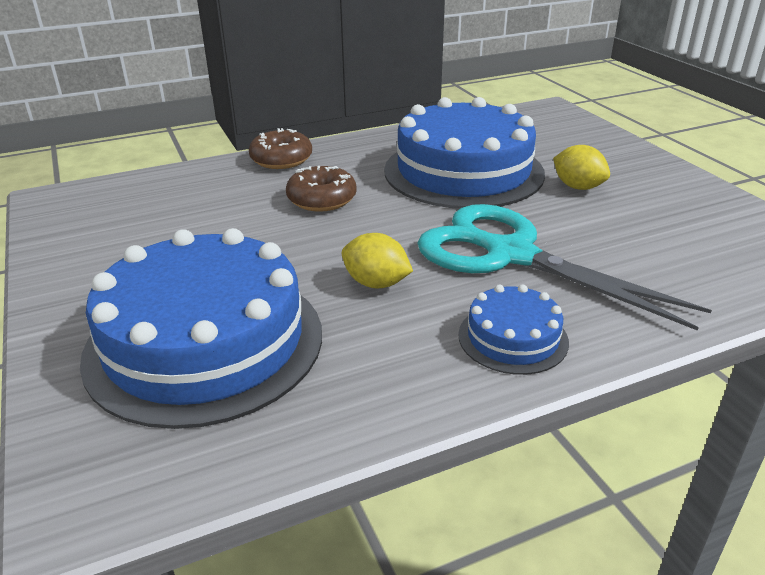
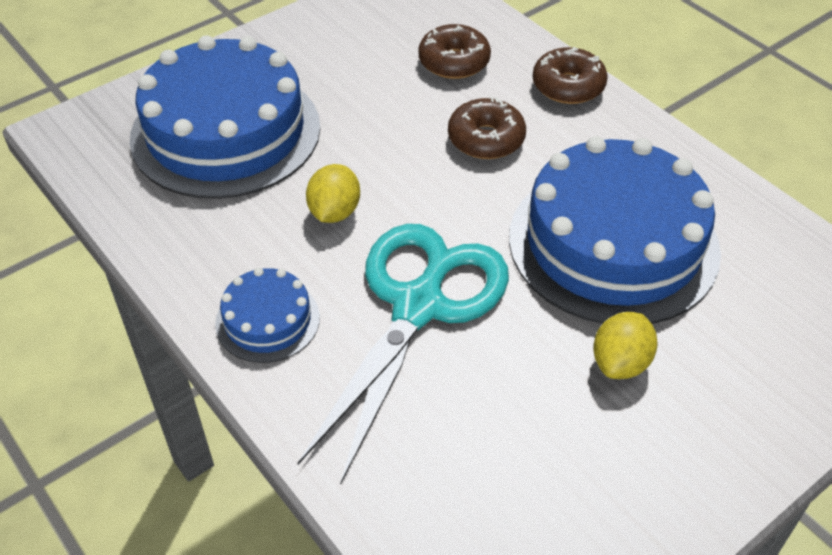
camera: 75 degrees right, 15 degrees up
(207, 199) = (454, 62): none -> brown donut

